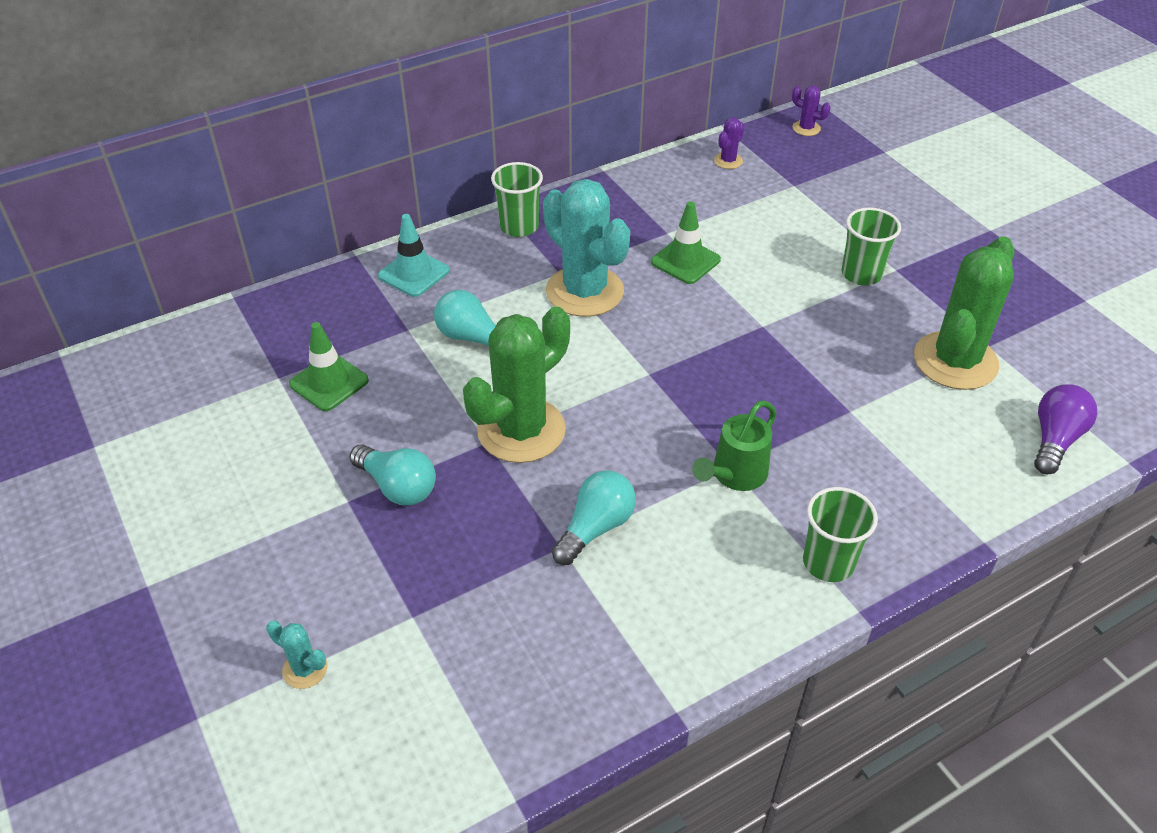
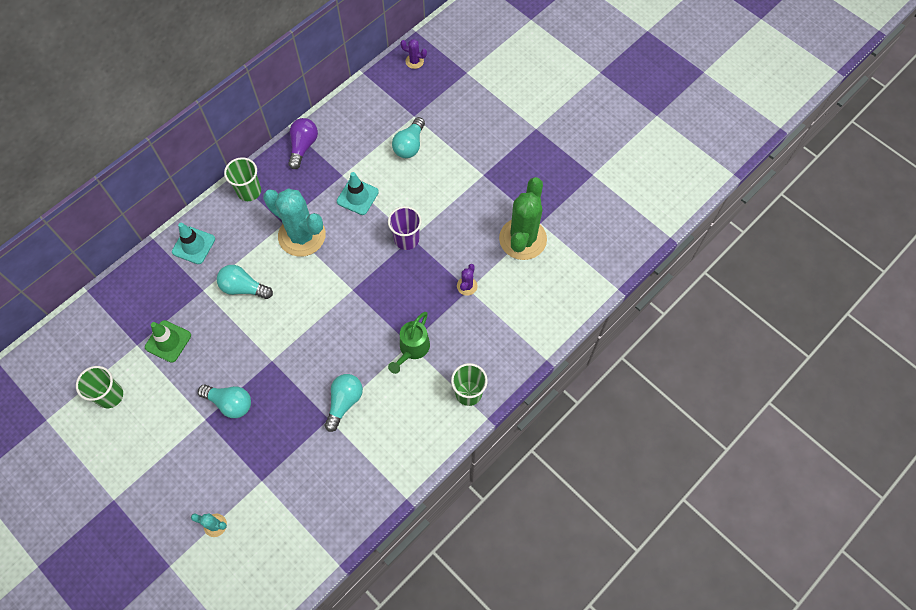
camera: 15 degrees left, 20 degrees up
(521, 430) = (289, 348): green cactus -> none
(685, 261) = (357, 196): green traffic cone -> turquoise traffic cone
(728, 161) = (369, 103): purple cactus -> purple cactus (467, 286)
(754, 326) = (406, 239): none -> purple cup
(781, 216) = (409, 145): none -> turquoise light bulb
(861, 274) = (463, 183): green cup -> green cup (110, 395)
(1055, 439) = (579, 282): purple light bulb -> purple light bulb (303, 146)

